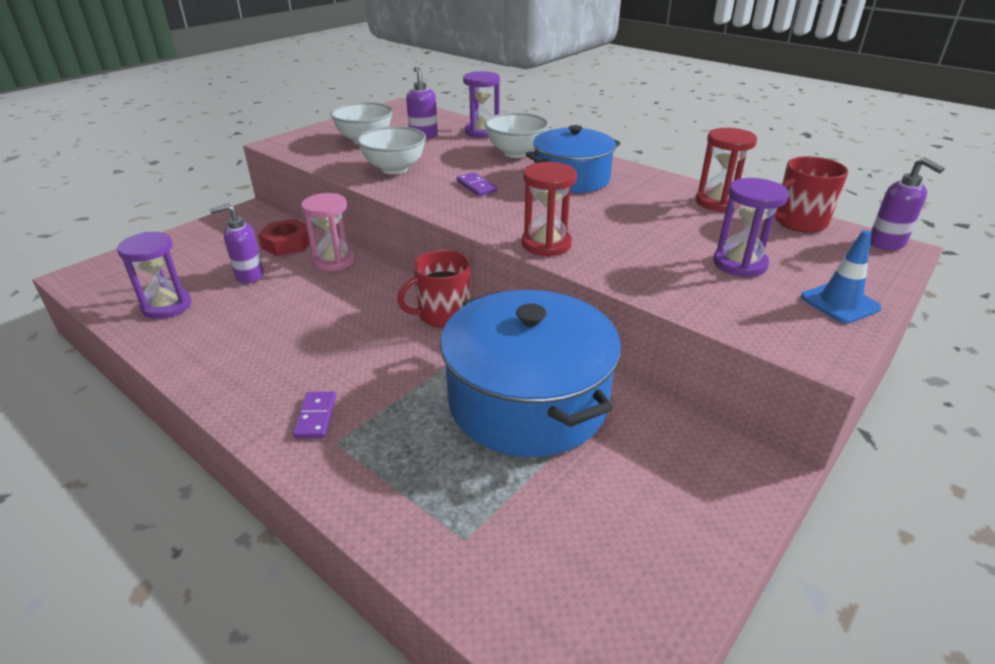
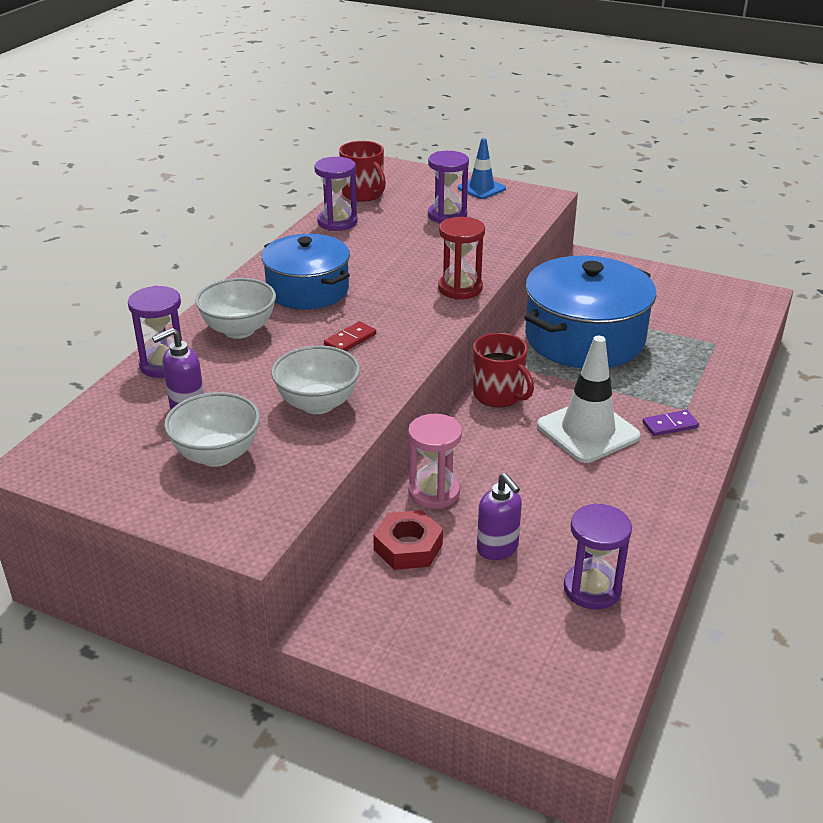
camera: 105 degrees left, 0 degrees up
(349, 354) = (588, 431): none -> white traffic cone
(476, 186) = (350, 340): purple domino -> red domino
(718, 202) = (337, 222): red hourglass -> purple hourglass
(887, 243) = (385, 169): purple soap dispenser -> none

